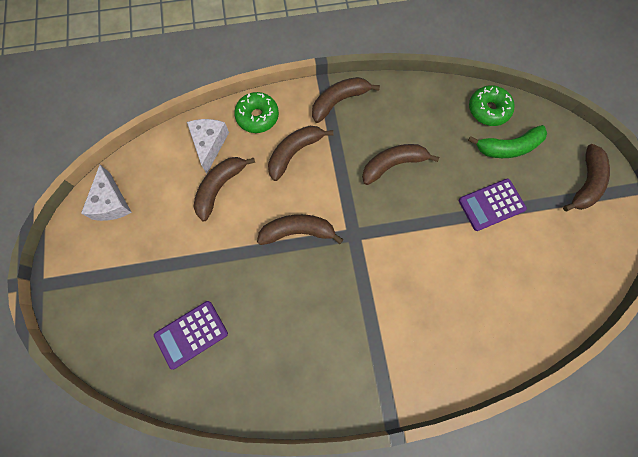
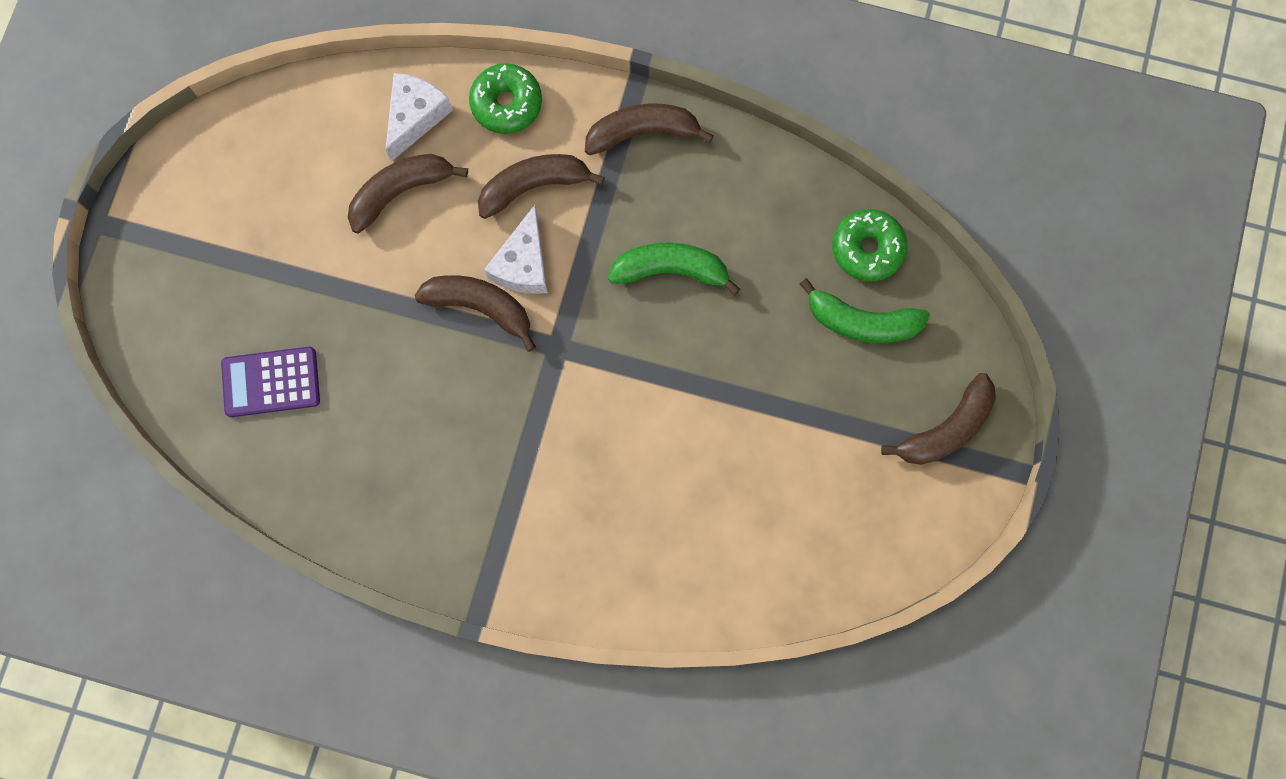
camera: 25 degrees right, 5 degrees up
(111, 202) = (239, 145): white cheese -> white cheese (523, 264)
(393, 165) = (671, 270): brown banana -> green banana
(491, 204) = (783, 395): purple calculator -> none

